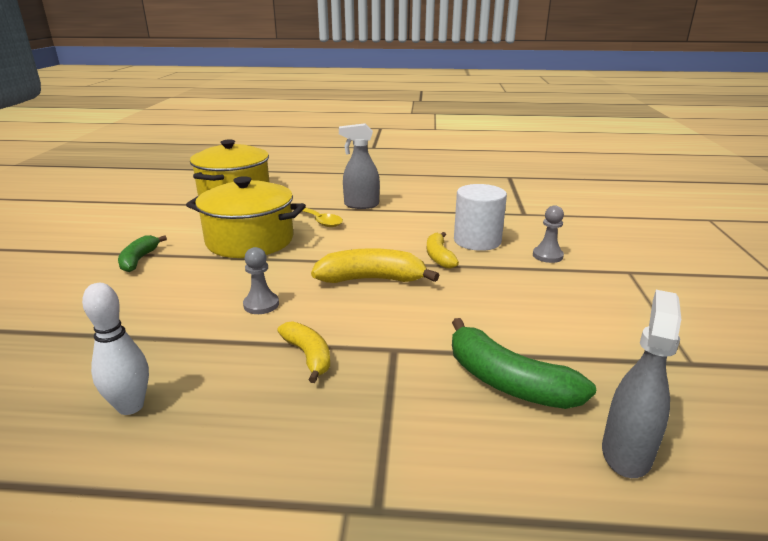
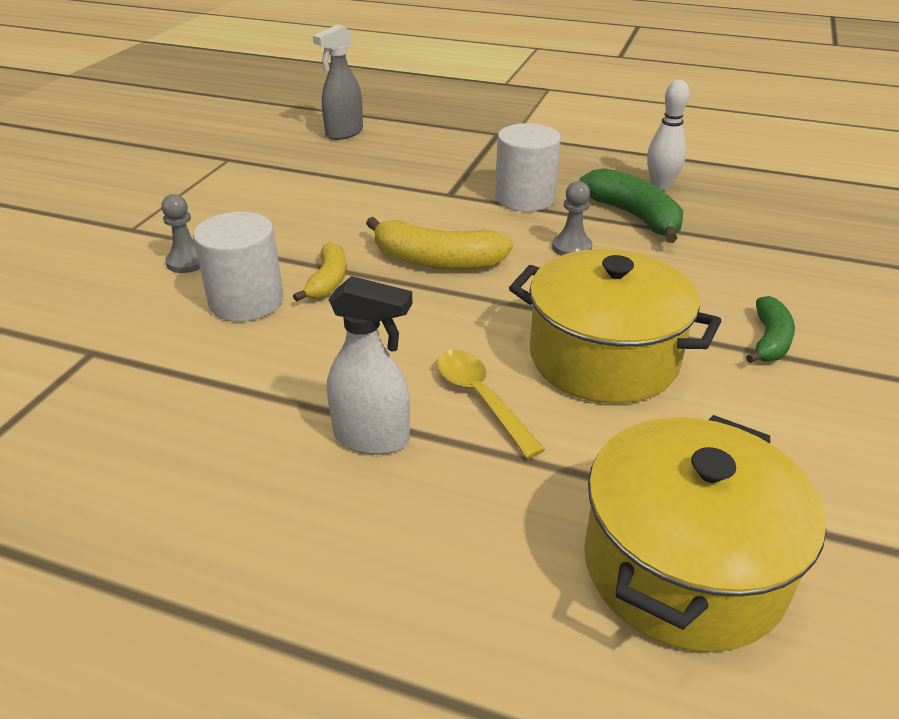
camera: 165 degrees left, 10 degrees up
(308, 356) = (525, 198): yellow banana -> white cylinder
(361, 205) = (372, 438): grey spray bottle -> white spray bottle
(507, 382) = (378, 166): green banana -> green banana (634, 216)

